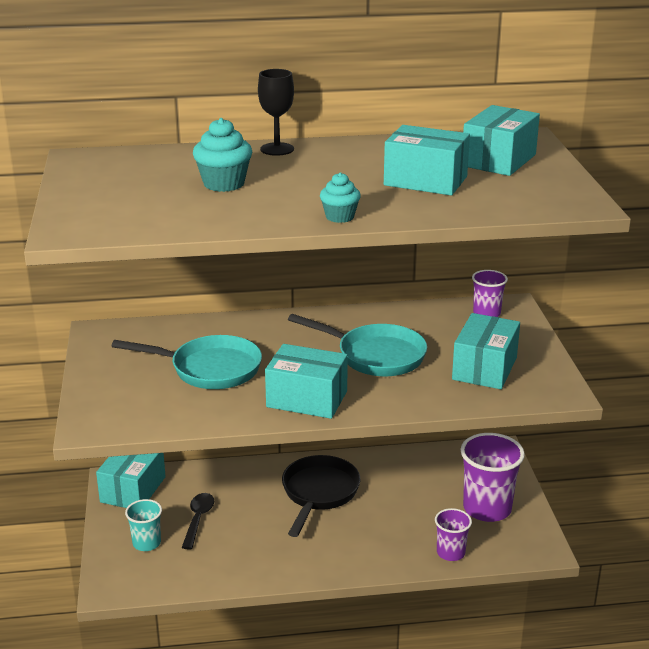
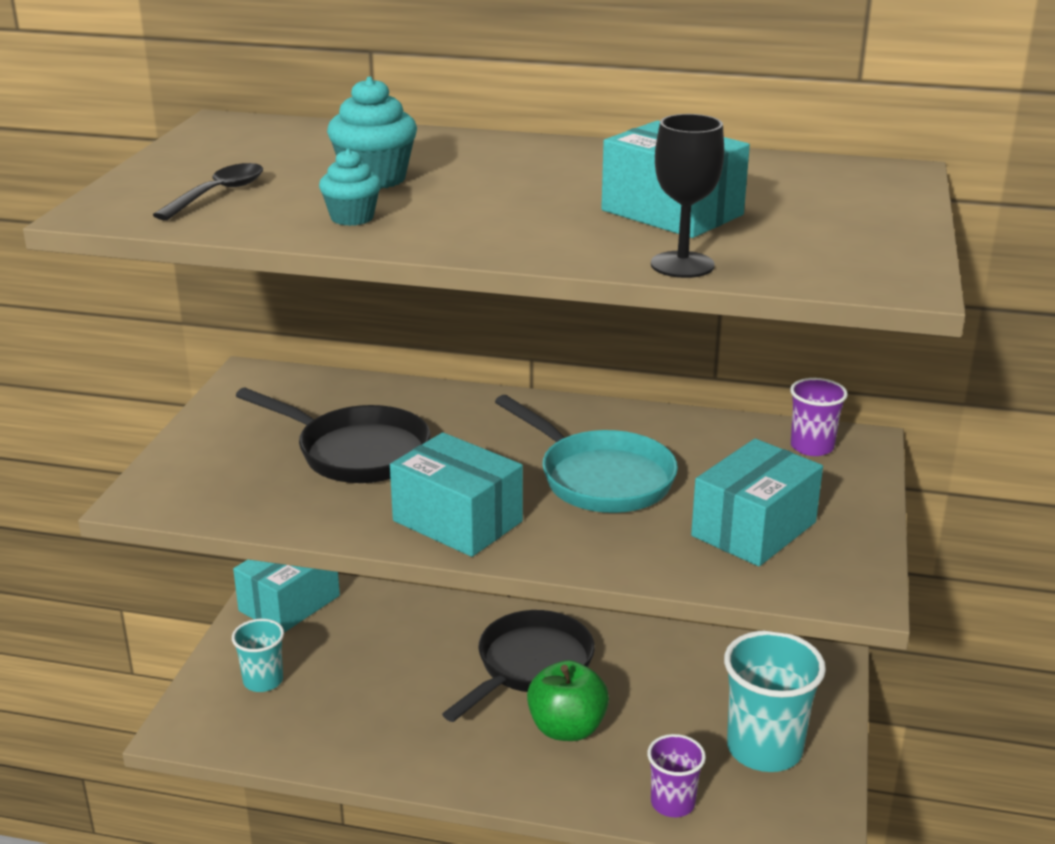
camera: 20 degrees right, 0 degrees up
(198, 519) = (347, 664): black spoon -> black spoon (218, 194)
(210, 369) = (356, 452): turquoise pan -> black pan
(277, 149) = (497, 144): black goblet -> black goblet (682, 265)
(340, 217) = (490, 244): turquoise cupcake -> turquoise cupcake (352, 218)
(363, 525) = (567, 728): none -> green apple
(487, 508) = (764, 749): purple cup -> turquoise cup
(498, 160) = (817, 198): turquoise box -> none

